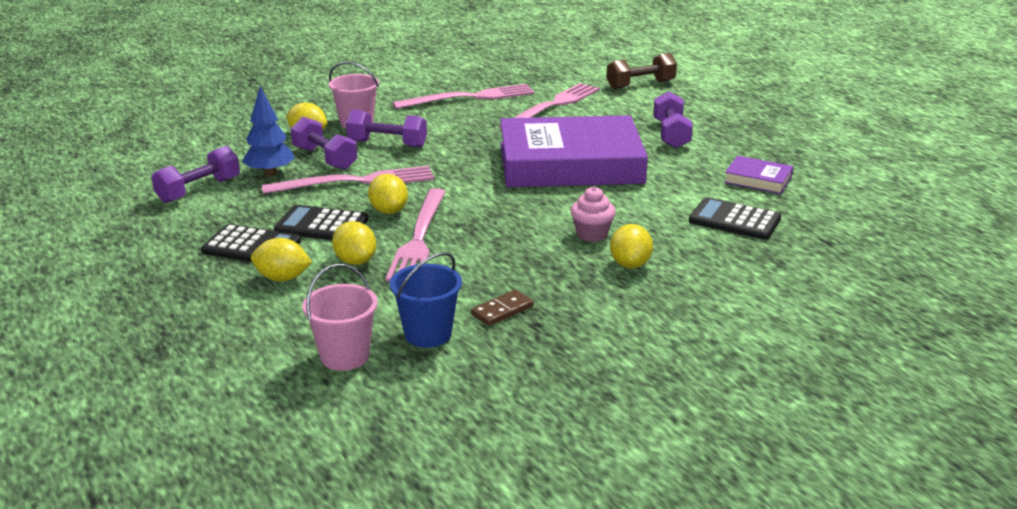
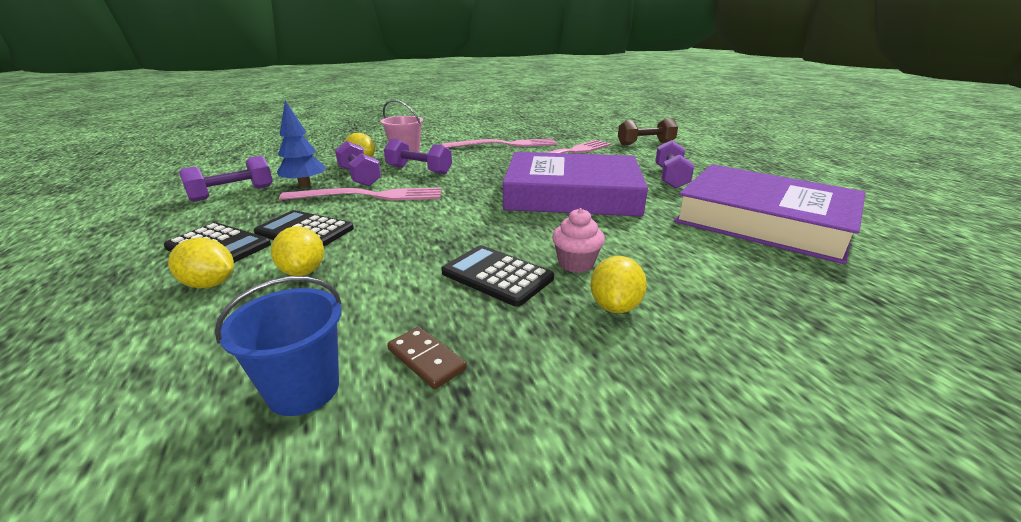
camera: 10 degrees right, 0 degrees up
(344, 356) = (159, 417): pink bucket -> none
(389, 211) = (379, 223): yellow lemon -> none
(419, 238) = (388, 252): pink fork -> none
(502, 310) = (426, 359): brown domino -> brown domino turned 75 degrees clockwise
(734, 220) = (745, 261): black calculator -> black calculator (497, 276)
(758, 180) = (763, 221): purple book -> purple book, size x2.42

